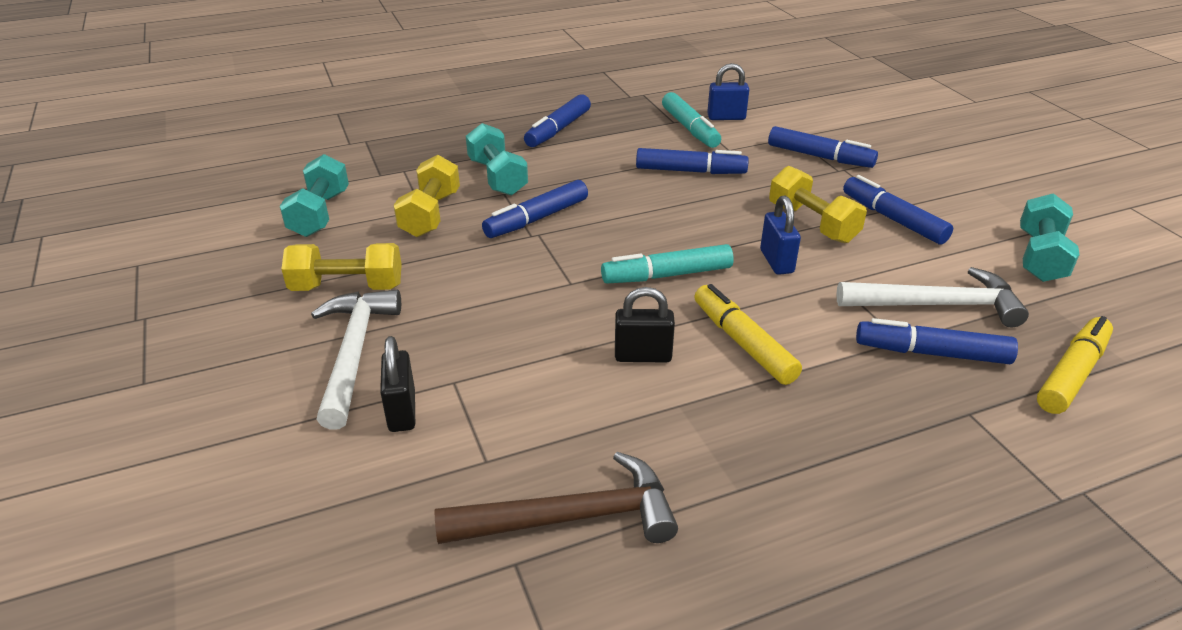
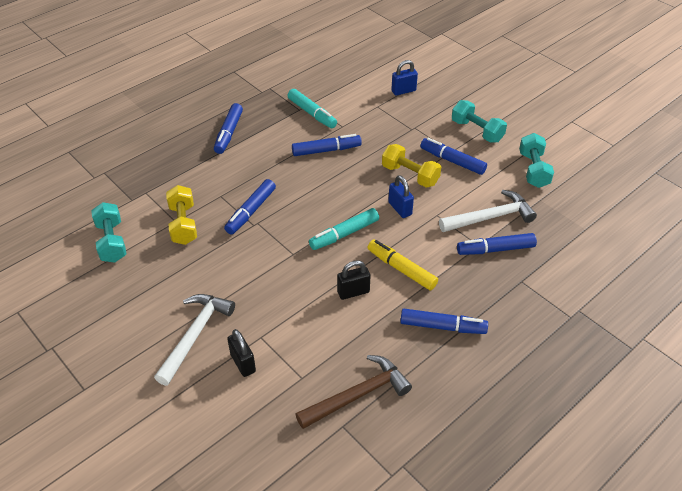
camera: 20 degrees left, 10 degrees up
(347, 287) = (164, 292): yellow dumbbell -> none
(355, 353) = (195, 335): white hammer -> white hammer turned 45 degrees clockwise
(497, 177) = (210, 184): turquoise dumbbell -> turquoise dumbbell (477, 131)
(726, 117) = (330, 98): blue padlock -> blue padlock (403, 91)
(819, 157) = (397, 120): blue marker -> blue marker (442, 327)
(1072, 374) = (562, 244): yellow marker -> none

